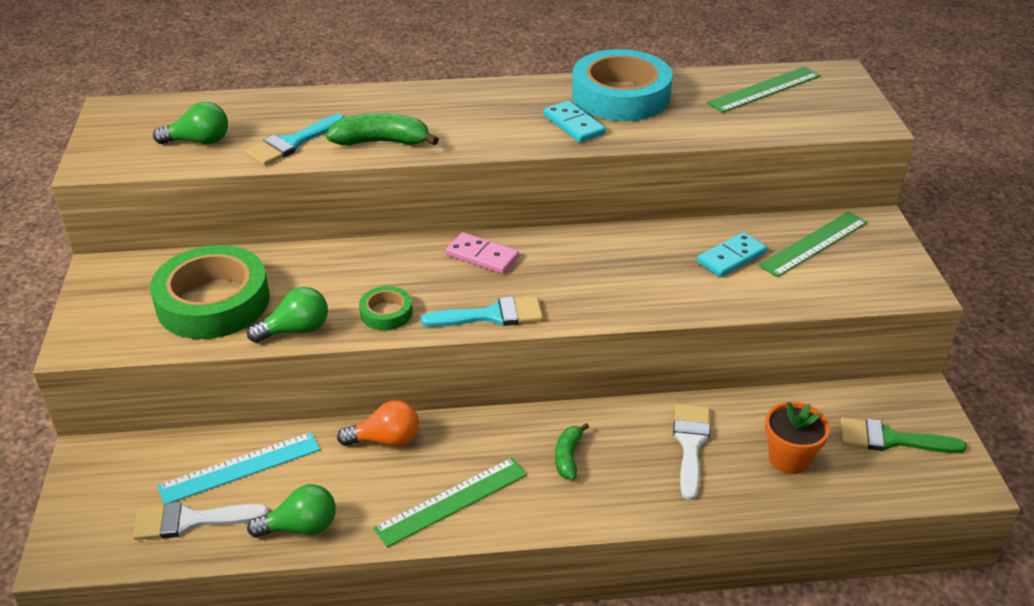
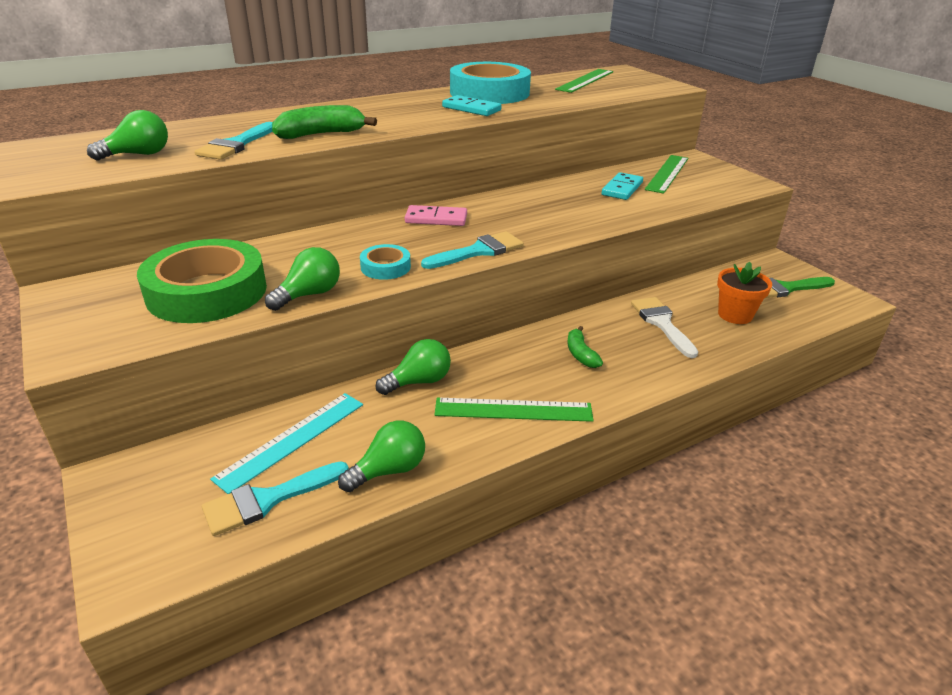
camera: 25 degrees left, 5 degrees down
(190, 521) = (267, 500): white brush -> turquoise brush
(385, 440) = (419, 381): orange light bulb -> green light bulb
(386, 313) = (385, 267): green tape -> turquoise tape
(452, 501) = (513, 410): green ruler -> green ruler turned 60 degrees clockwise

